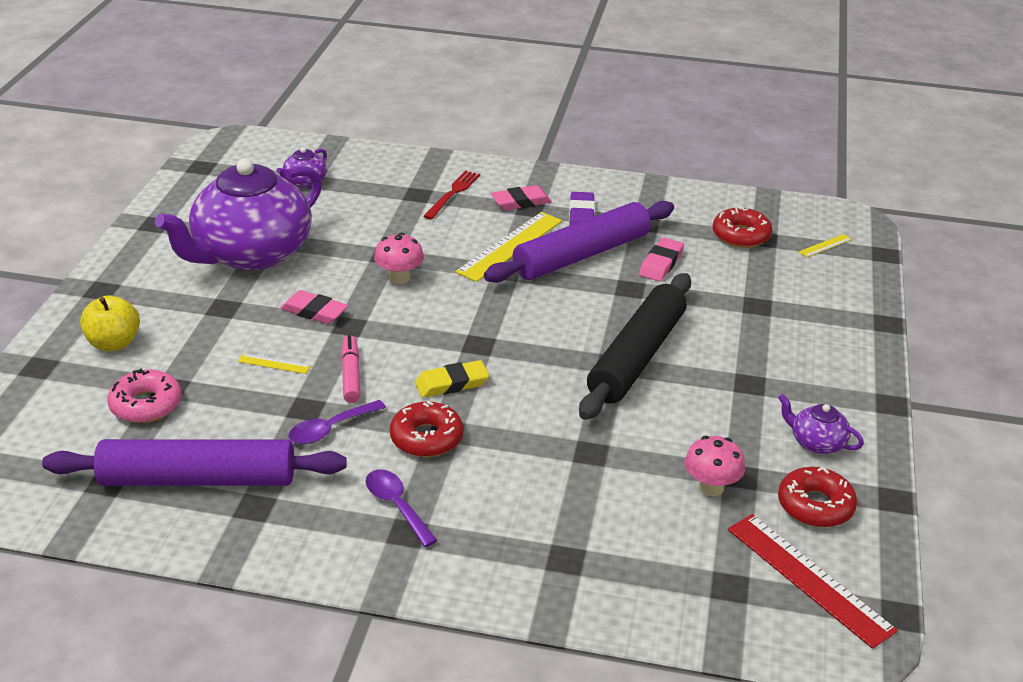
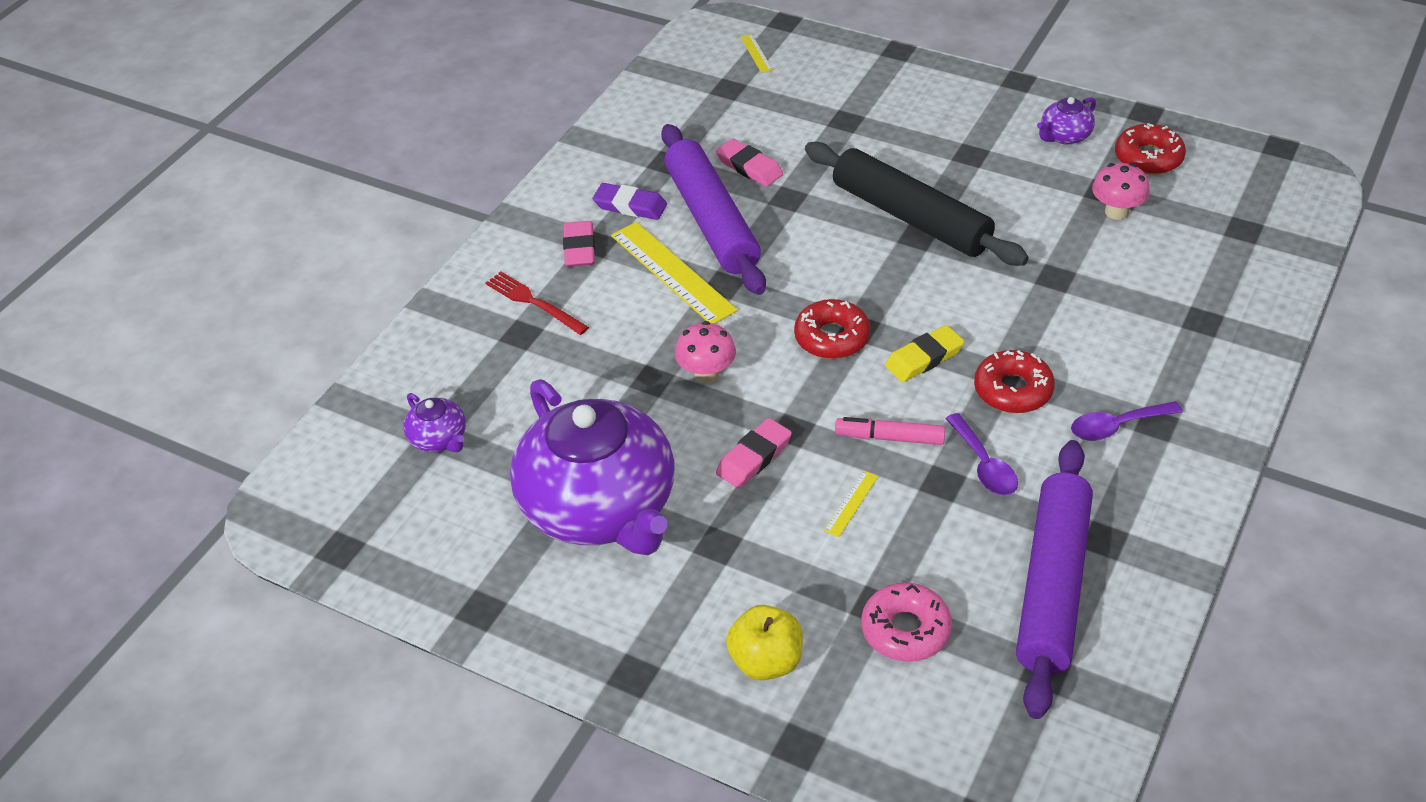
camera: 70 degrees left, 10 degrees up
(452, 383) = (924, 358): yellow eraser -> yellow eraser turned 60 degrees clockwise
(741, 235) = (716, 101): red donut -> red donut (832, 337)
(809, 578) = (1237, 183): red ruler -> none

